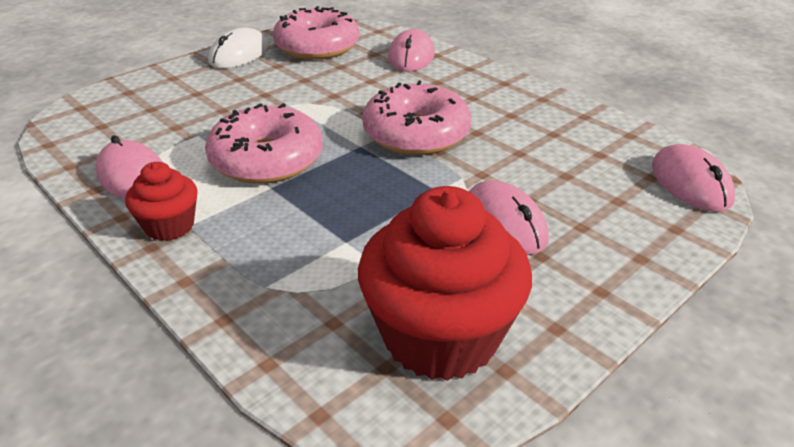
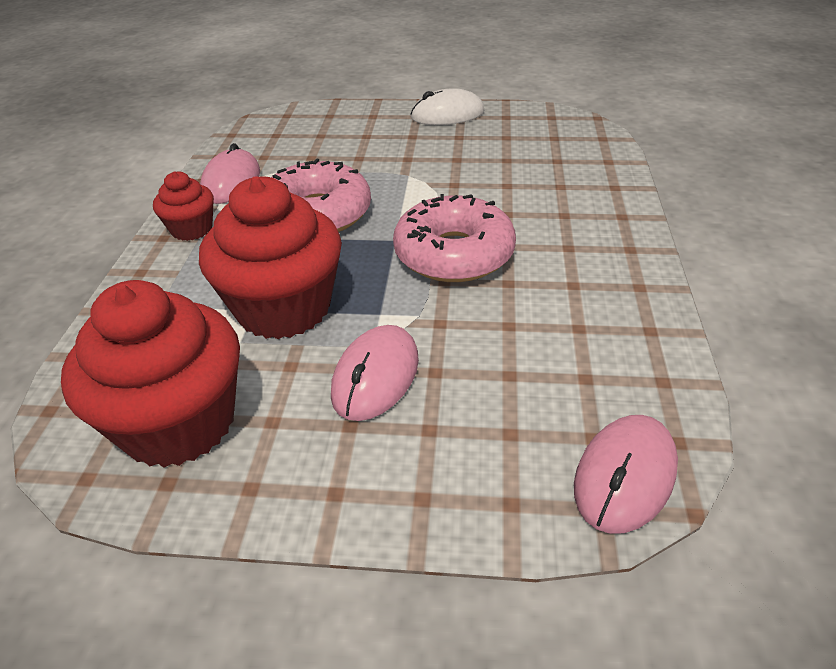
camera: 50 degrees right, 5 degrees up
(317, 47) = (518, 132): pink donut -> none
(367, 227) = (284, 308): none -> red cupcake
(411, 56) = (585, 178): pink mouse -> none

